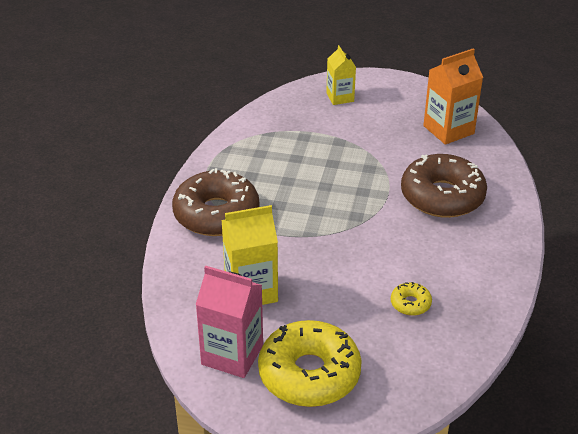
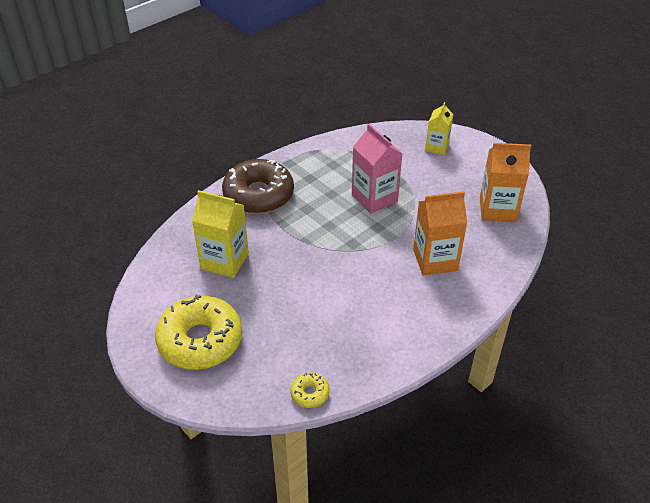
camera: 35 degrees right, 5 degrees up
(232, 355) = (167, 299): pink carton -> pink carton (374, 198)
(410, 304) = (322, 329): yellow donut -> yellow donut (310, 393)
(442, 196) = (435, 260): brown donut -> orange carton

